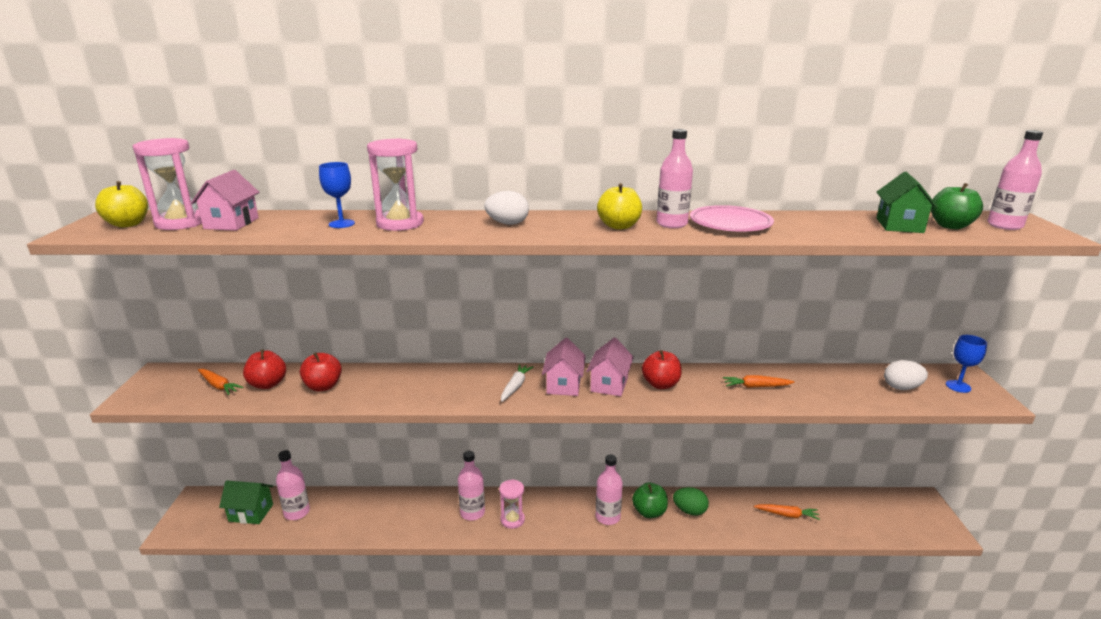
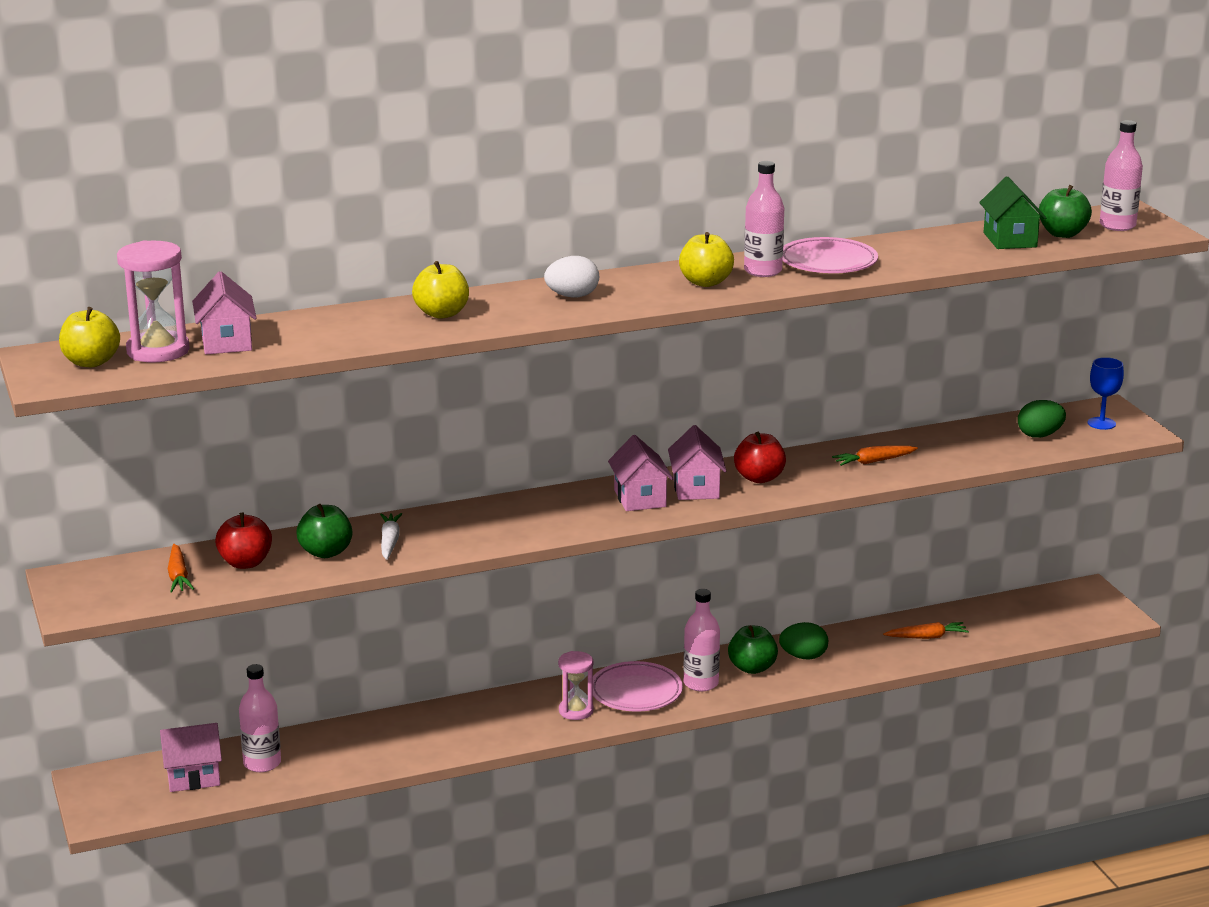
camera: 20 degrees left, 0 degrees up
(218, 386) = (178, 576): orange carrot -> orange carrot turned 60 degrees clockwise
(251, 513) = (193, 777): green house -> pink house
(323, 386) = (326, 552): red apple -> green apple
(341, 224) = (369, 324): blue goblet -> none
(400, 223) = (442, 314): pink hourglass -> yellow apple
(472, 513) = (515, 714): pink bottle -> none
(515, 386) = (580, 510): white carrot -> white carrot (390, 542)
(560, 513) = (636, 692): none -> pink plate
(901, 388) = (1039, 435): white egg -> green egg

